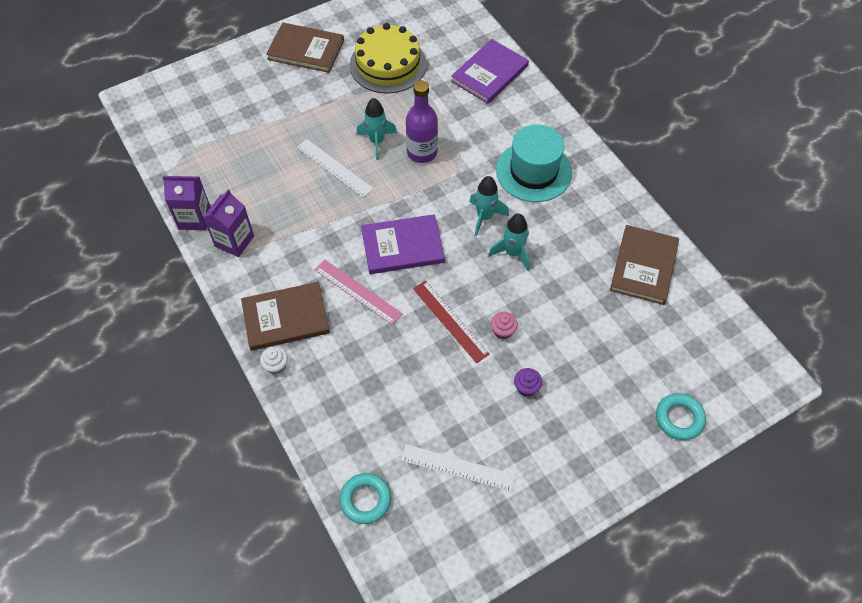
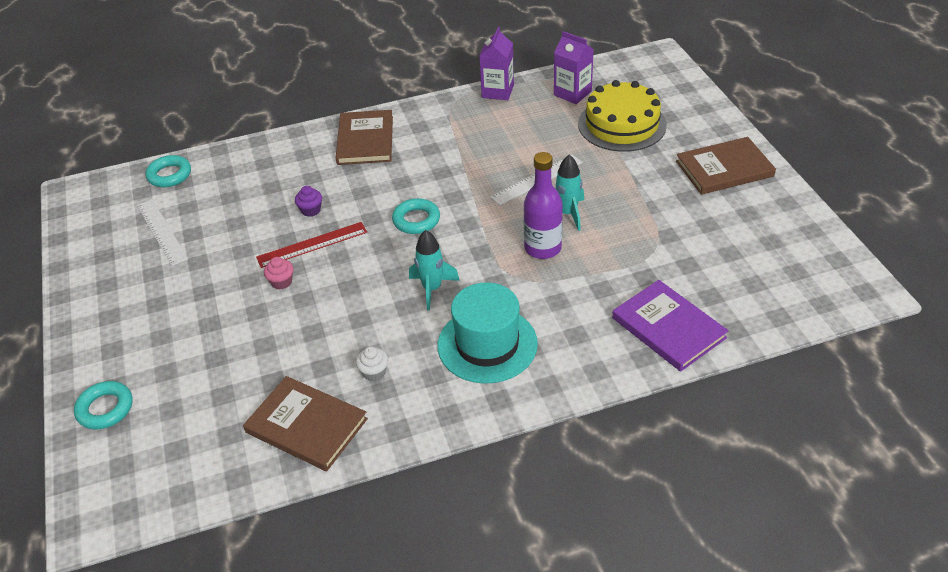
camera: 105 degrees right, 15 degrees down
(234, 241) = (463, 113): purple carton -> purple carton (572, 93)
(276, 365) = (319, 133): white cupcake -> white cupcake (374, 372)
(306, 50) = (724, 169): brown book -> brown book turned 45 degrees clockwise
(357, 291) = (374, 185): pink ruler -> none
(388, 64) = (694, 233): yellow cake -> yellow cake (622, 124)
(402, 246) = (416, 220): purple book -> turquoise ring
(458, 467) = (161, 231): white ruler -> white ruler turned 60 degrees counterclockwise
(512, 253) = (374, 305): turquoise rocket -> none
(526, 387) = (210, 290): purple cupcake -> purple cupcake (311, 210)

